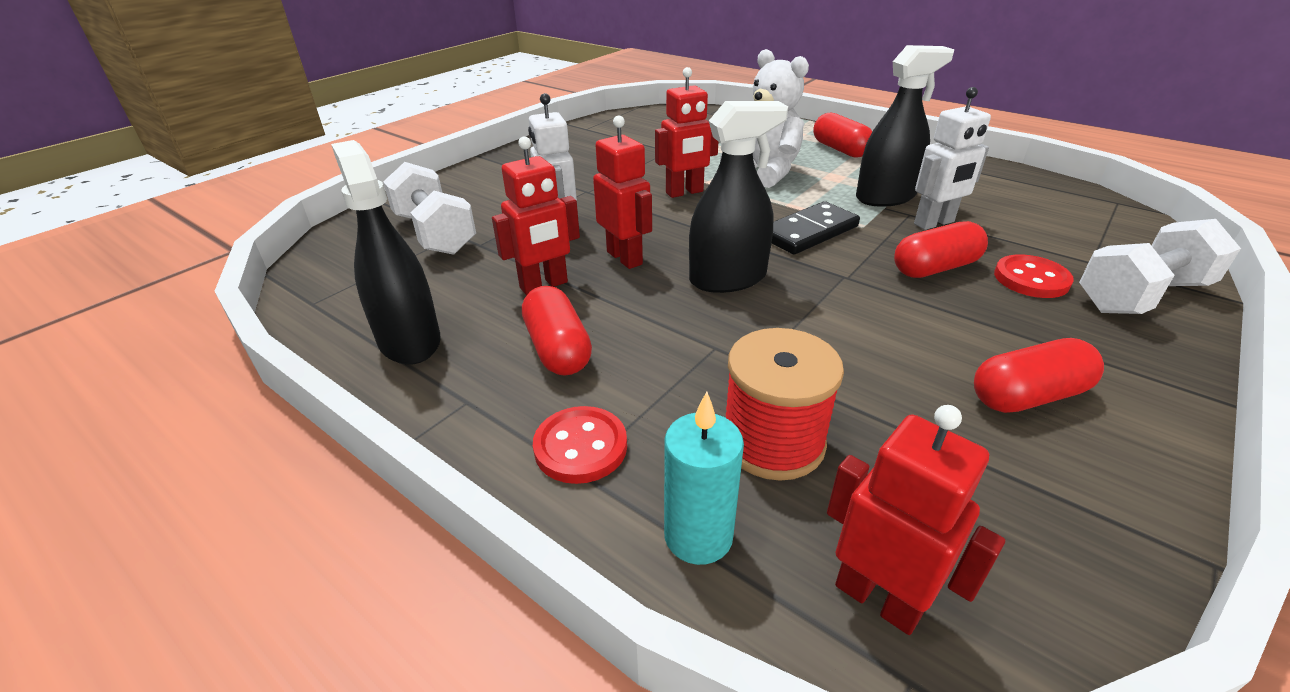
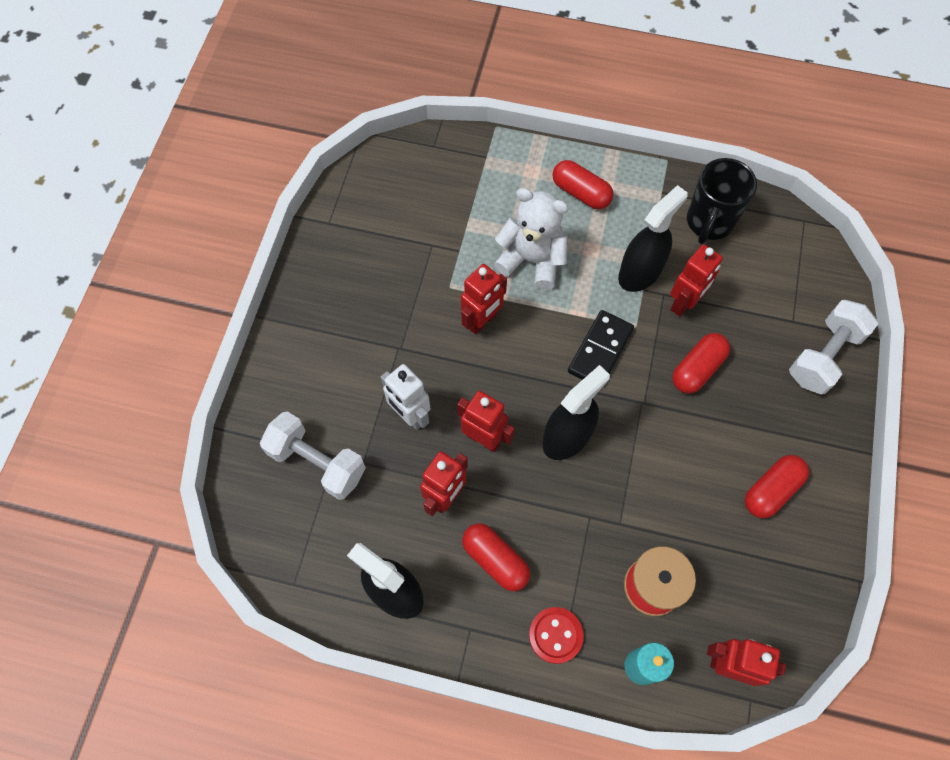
camera: 25 degrees left, 30 degrees up
(934, 223) = (684, 303): white robot -> red robot
(985, 184) = (709, 222): none -> black mug
(1031, 279) = (758, 360): red button -> none

